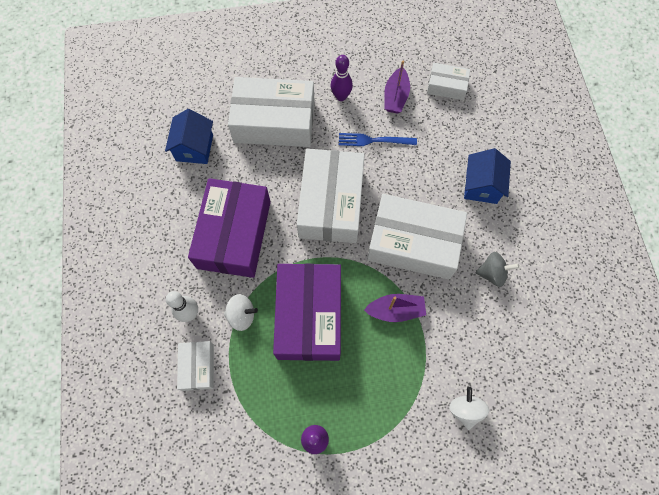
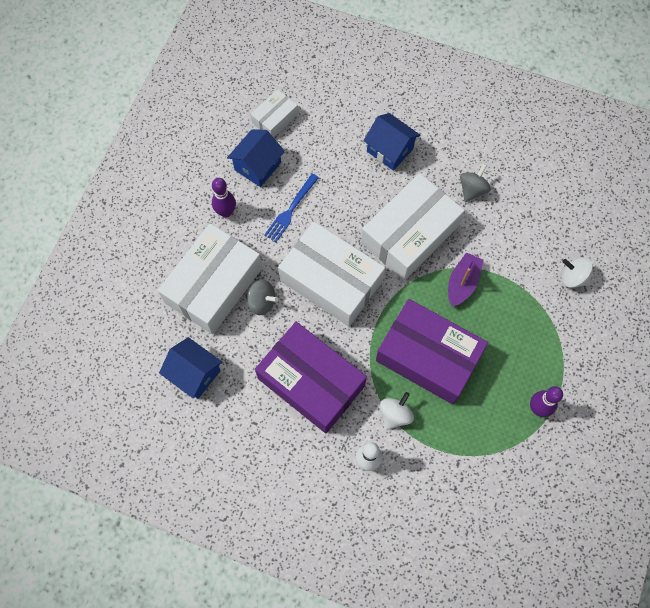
camera: 60 degrees left, 0 degrees up
(198, 367) = (422, 477): white box -> none
(281, 162) = (262, 302): none -> grey spinning top
(395, 97) = (257, 166): purple boat -> blue house

